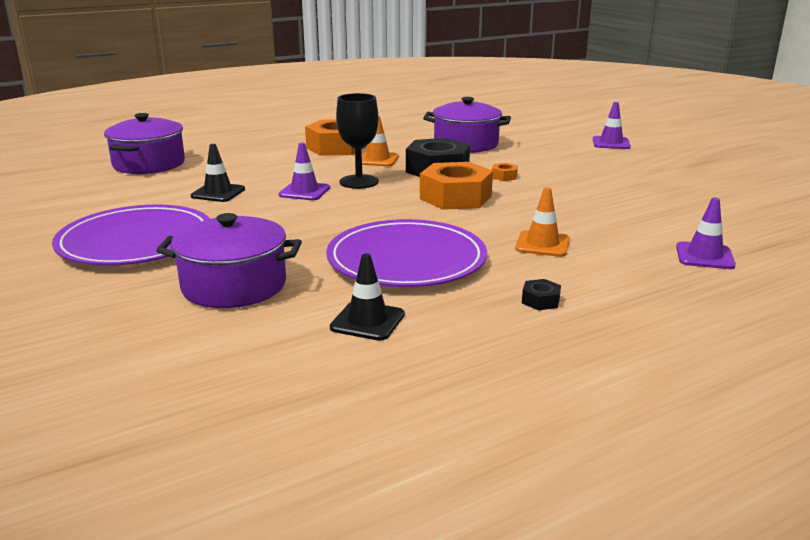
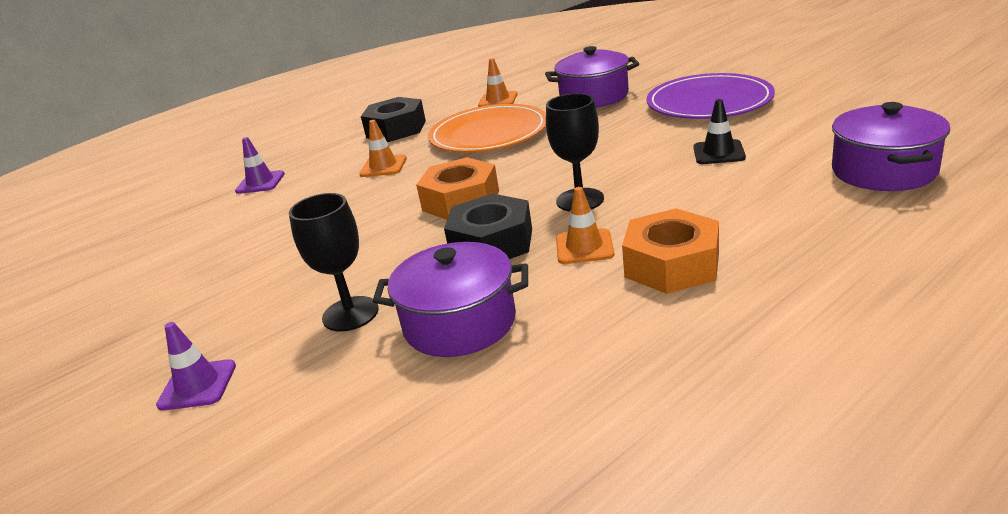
camera: 175 degrees right, 5 degrees up
(304, 191) = (628, 174): purple traffic cone -> none
(367, 321) = (498, 100): black traffic cone -> orange traffic cone
(406, 259) = (489, 134): purple plate -> orange plate
(504, 176) = (403, 248): orange nut -> none
(533, 154) = (350, 314): none -> black goblet
(540, 300) = (396, 129): black nut -> black nut, size x2.42

